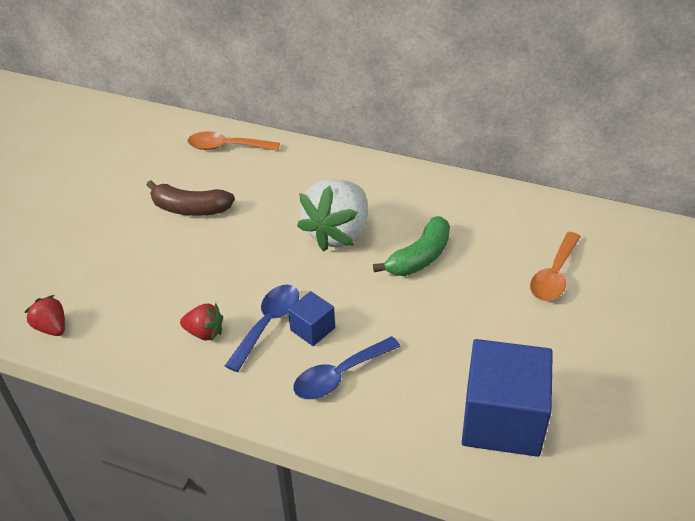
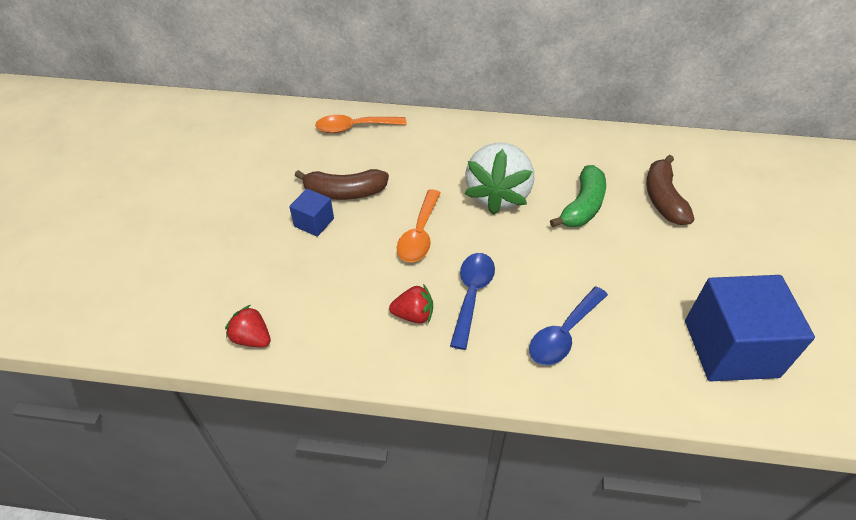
camera: 15 degrees left, 5 degrees up
(312, 329) = (517, 292): blue cube -> blue cube (314, 222)
(509, 263) = (663, 199): none -> brown banana
(554, 275) = (706, 204): orange spoon -> orange spoon (419, 234)

